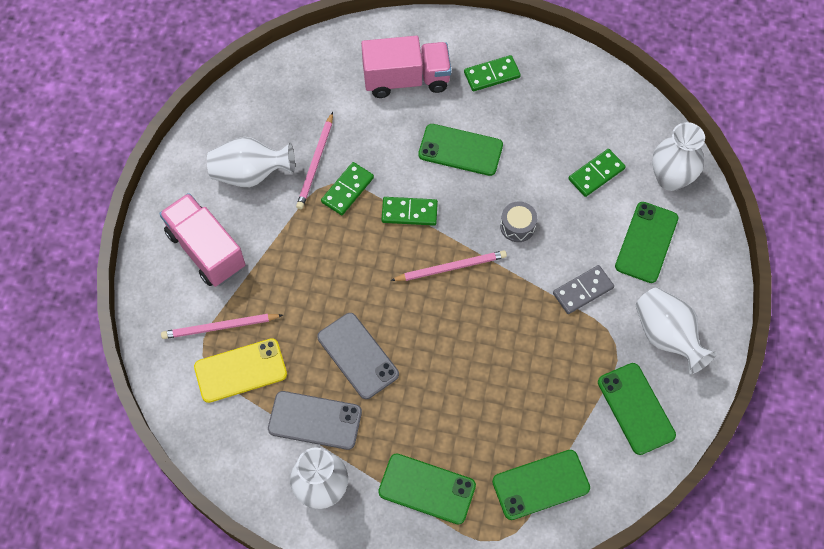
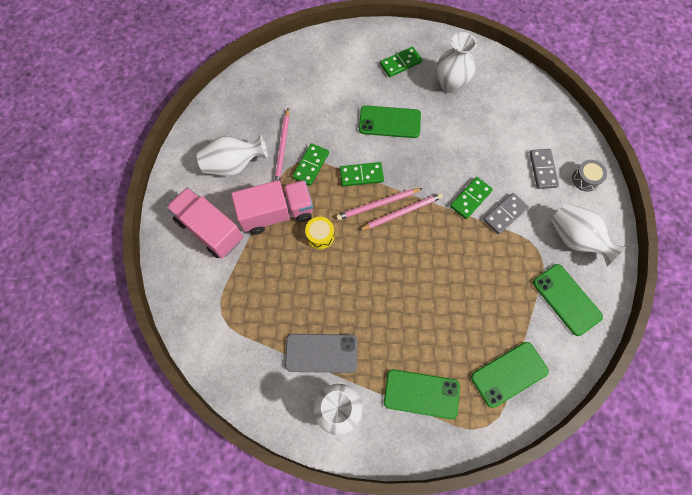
camera: 10 degrees left, 5 degrees up
(220, 327) = (231, 290): pink pencil -> pink pencil (377, 205)
(240, 370) = (254, 322): yellow phone -> none
(342, 279) = (320, 235): none -> yellow drum
(358, 356) = (344, 294): grey phone -> none
(406, 79) = (338, 76): pink truck -> pink truck (276, 213)
(517, 226) = (445, 173): grey drum -> grey drum (585, 179)
(596, 174) = (494, 124): green domino -> green domino (470, 198)
(646, 242) = (543, 169): green phone -> grey domino
(670, 178) = (548, 119): white vase -> white vase (450, 84)

